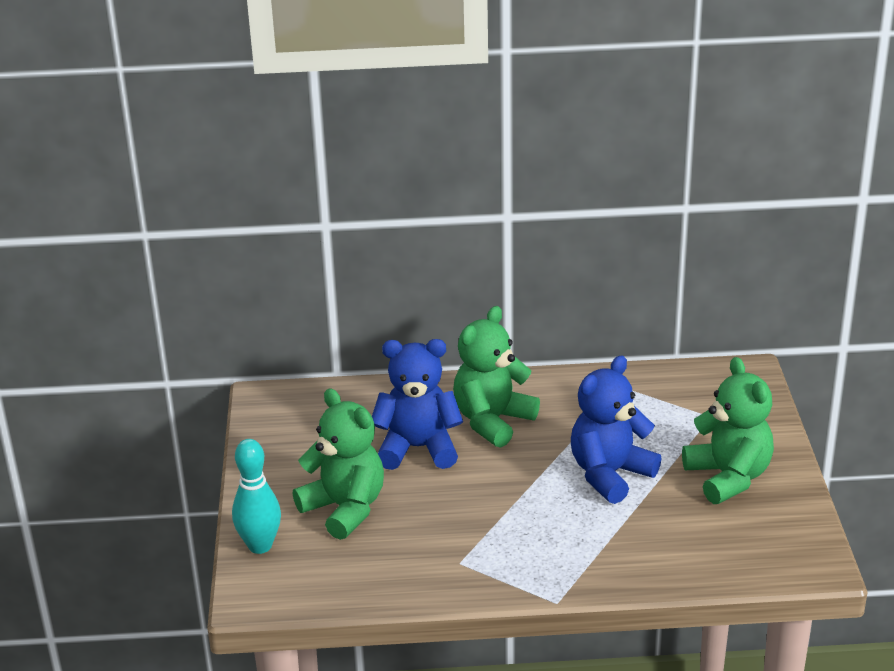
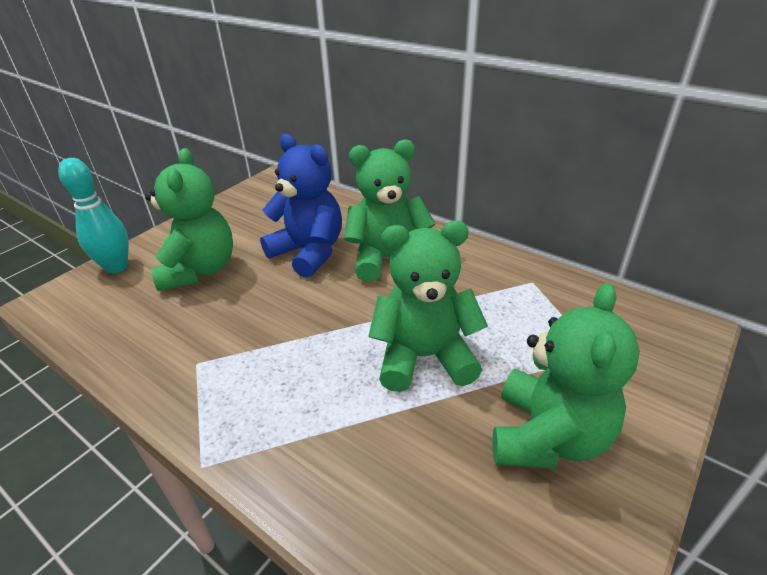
camera: 40 degrees right, 5 degrees up
(610, 474) = (424, 357): blue teddy bear -> green teddy bear

